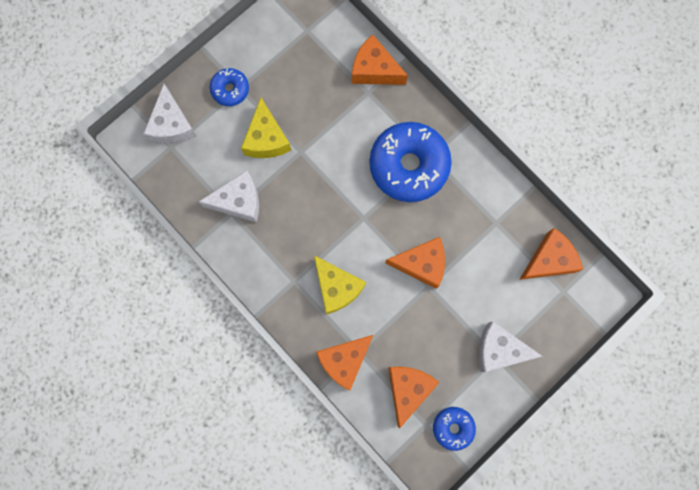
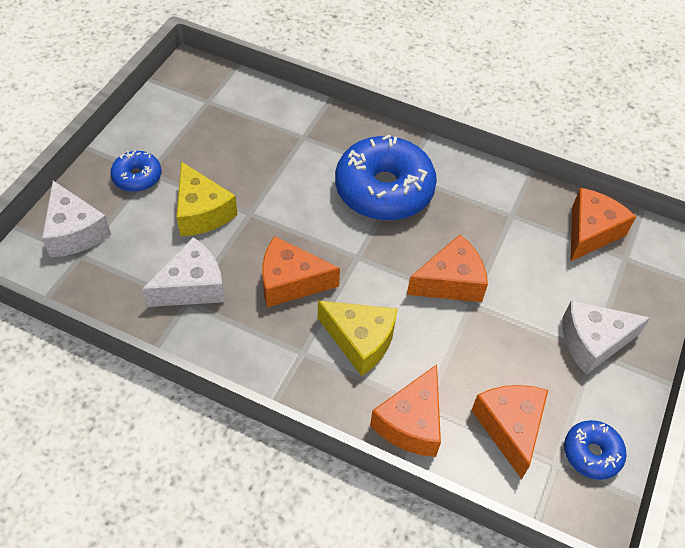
camera: 25 degrees left, 25 degrees down
(374, 70) = (300, 115): orange cheese -> orange cheese (290, 282)

